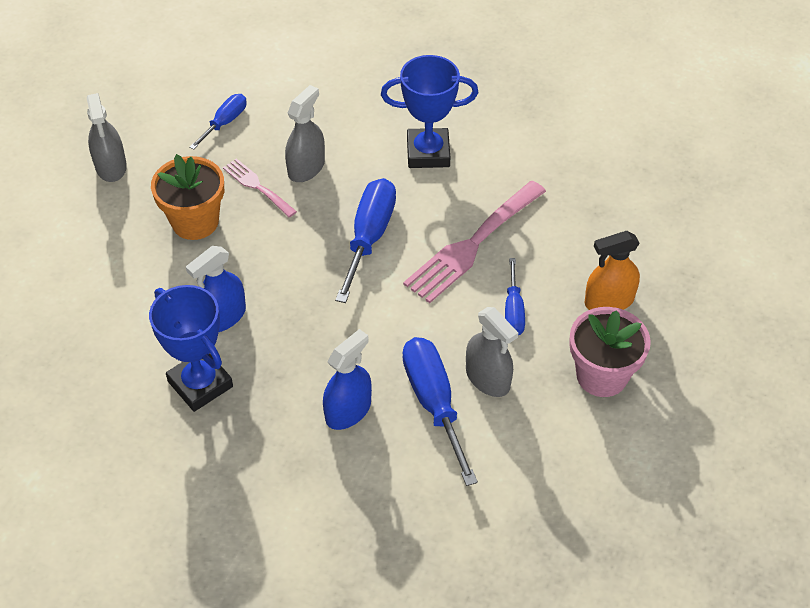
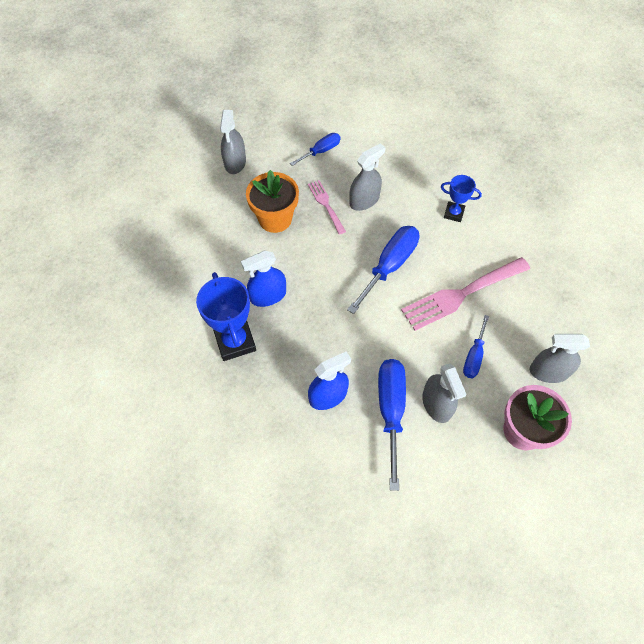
camera: 20 degrees right, 10 degrees up
(428, 153) = (453, 213): blue trophy -> blue trophy, size x0.57
(609, 301) = (549, 371): orange spray bottle -> grey spray bottle

